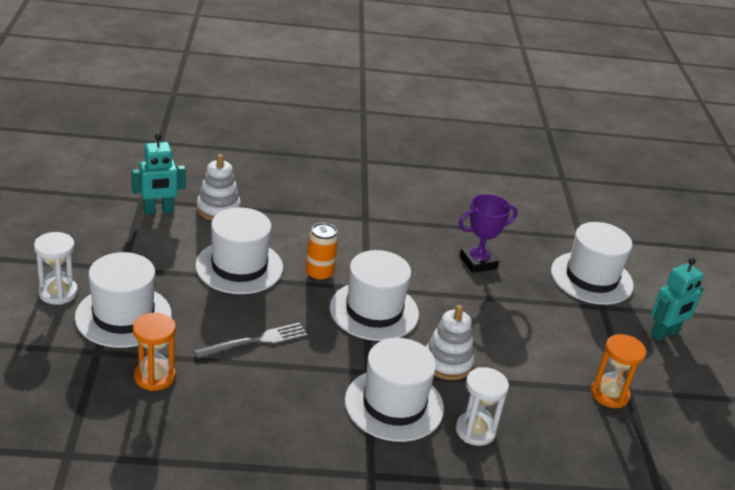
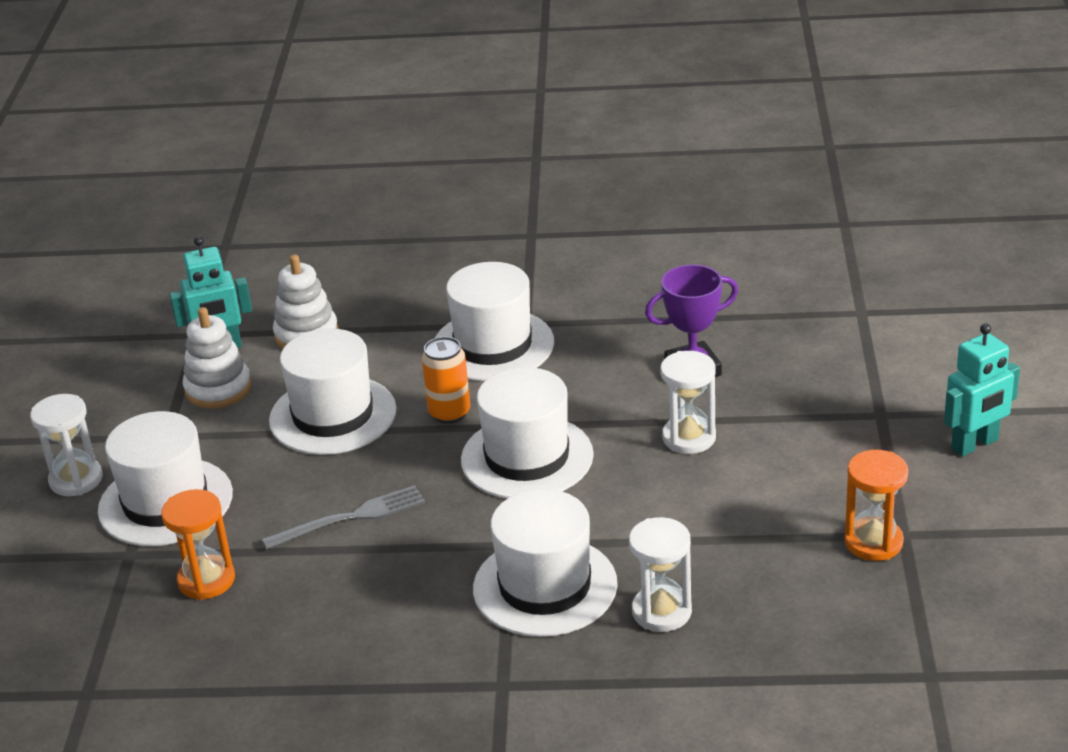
camera: 10 degrees right, 0 degrees up
(447, 363) = (630, 520): white stacking toy -> white stacking toy (218, 389)
(480, 309) = (689, 438): none -> white hourglass
(591, 278) = (869, 373): white hat -> white hat (493, 345)

